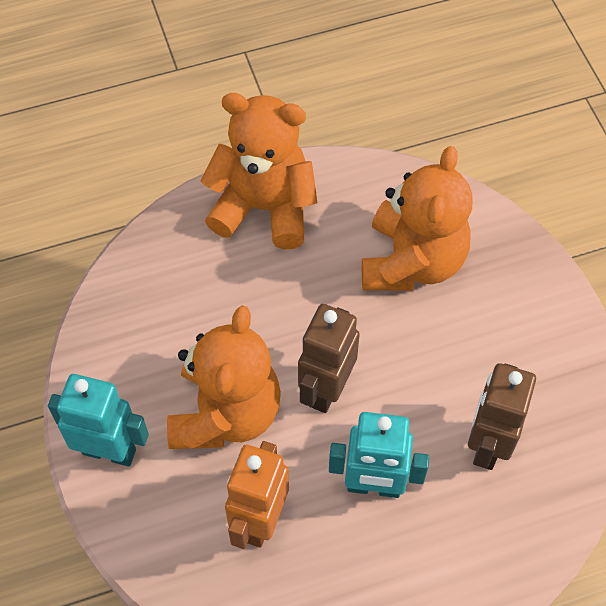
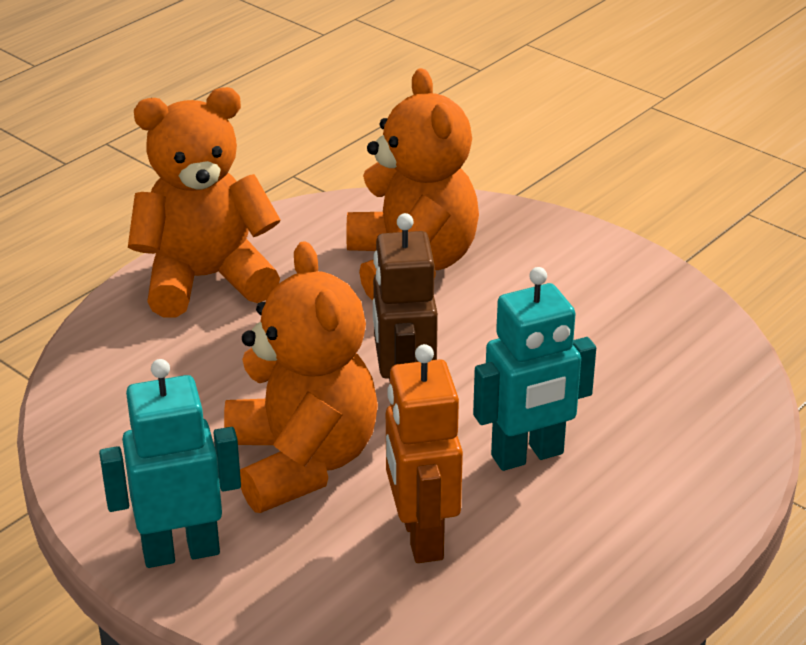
camera: 30 degrees left, 25 degrees down
(487, 444) = (619, 374): brown robot -> none

